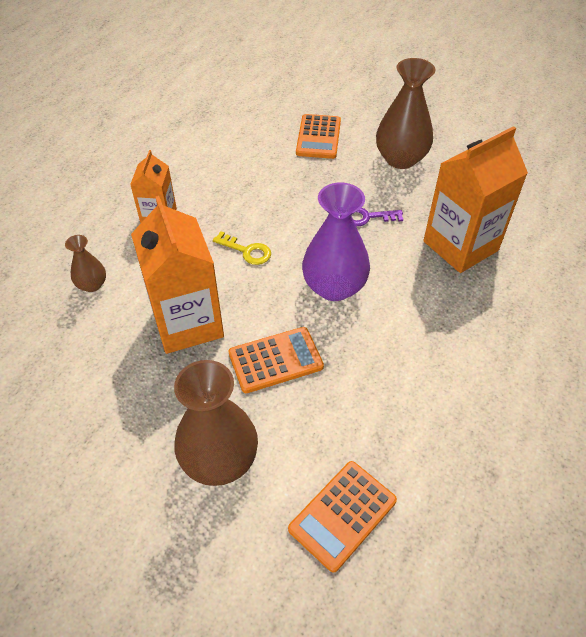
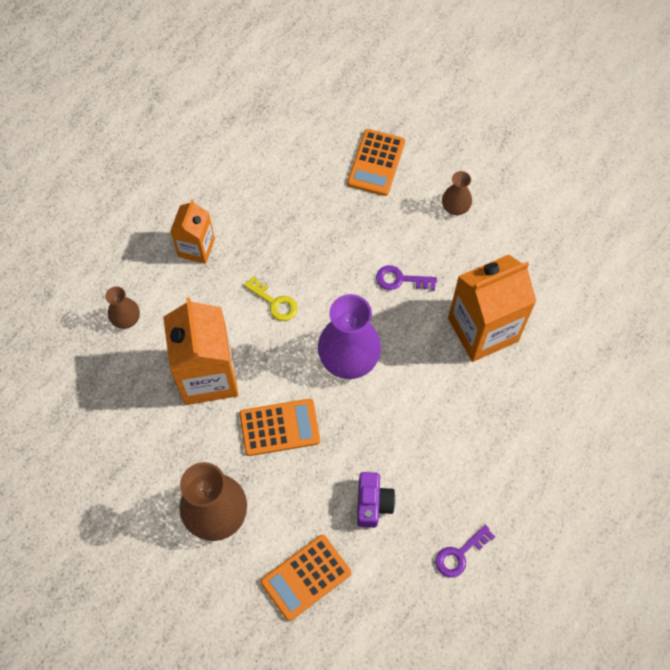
camera: 10 degrees right, 15 degrees up
(399, 420) = (373, 503): none -> purple camera
(400, 159) = (455, 207): brown vase -> brown vase, size x0.51
(515, 458) = (460, 554): none -> purple key

